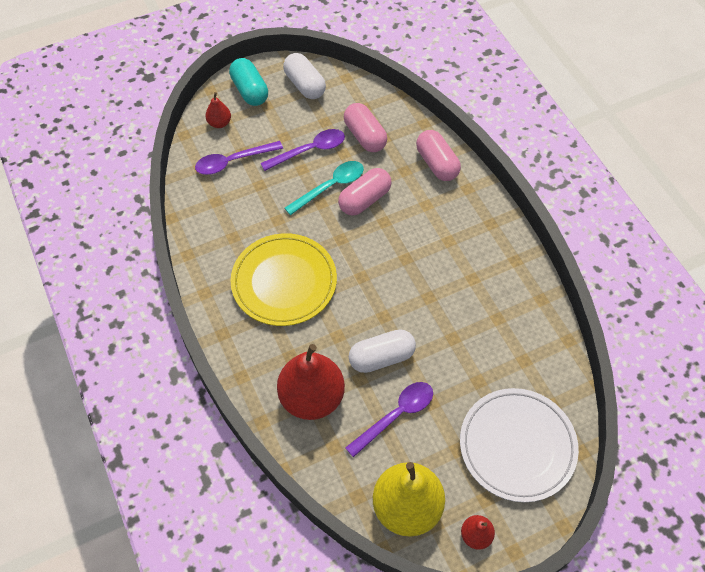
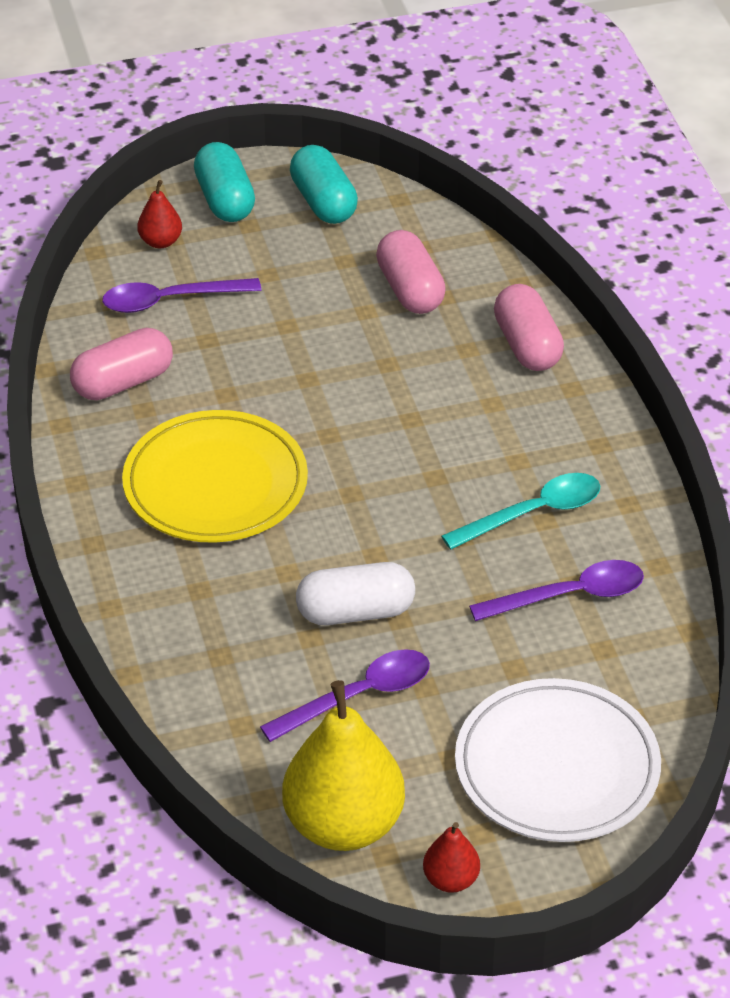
camera: 10 degrees right, 15 degrees down
(305, 85) = (323, 202): white capsule -> turquoise capsule
(309, 150) = (307, 300): purple spoon -> purple spoon (570, 596)
(312, 397) = (222, 652): red pear -> none
(330, 187) = (330, 357): turquoise spoon -> turquoise spoon (533, 513)
(364, 200) = (385, 383): pink capsule -> pink capsule (123, 382)

